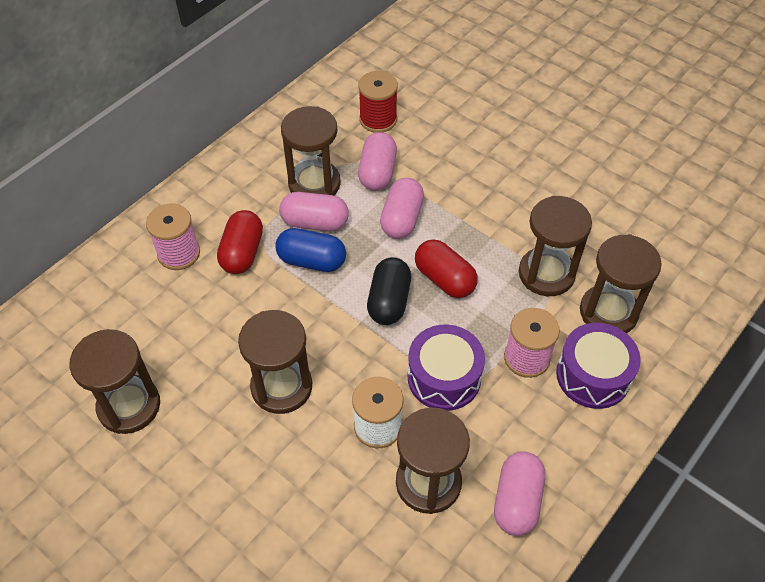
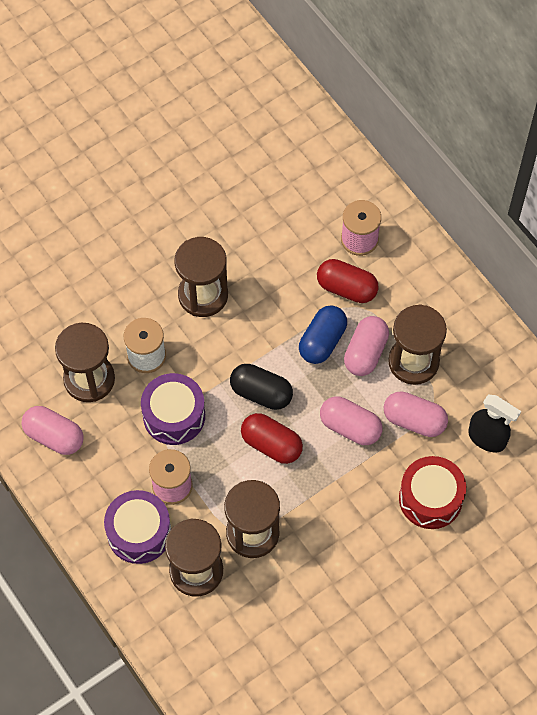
camera: 105 degrees right, 10 degrees up
(129, 406) = (219, 189): brown hourglass -> none
(378, 119) = (487, 439): red spool -> black spray bottle
(444, 279) = (271, 444): red capsule -> red capsule turned 60 degrees clockwise
(452, 147) = (430, 498): none -> red drum

